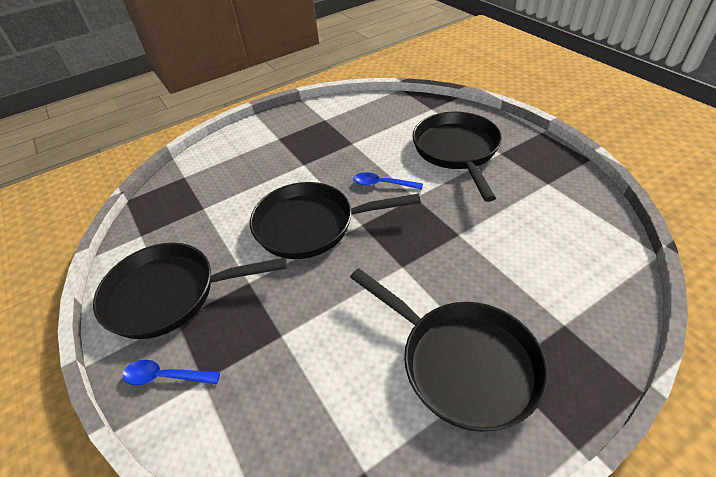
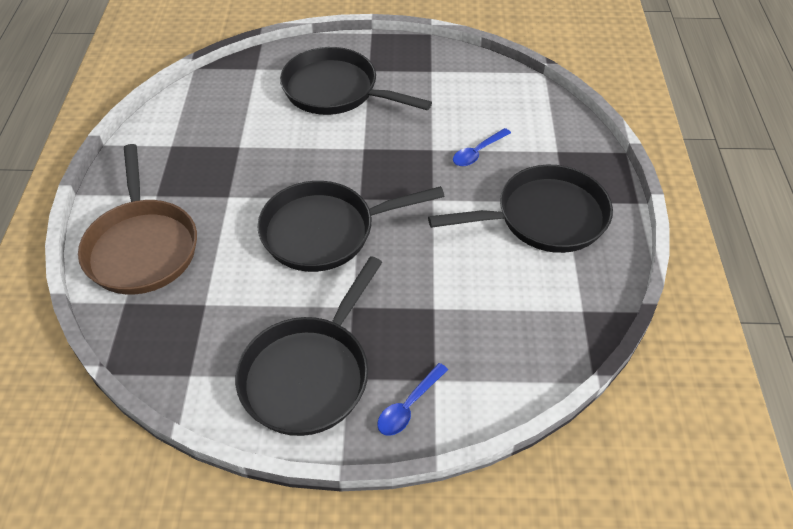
camera: 60 degrees left, 5 degrees up
(232, 157) = (142, 247): none -> brown pan
(311, 225) = (325, 231): black pan -> black pan turned 45 degrees clockwise
(382, 184) = (324, 158): blue spoon -> blue spoon (477, 152)

